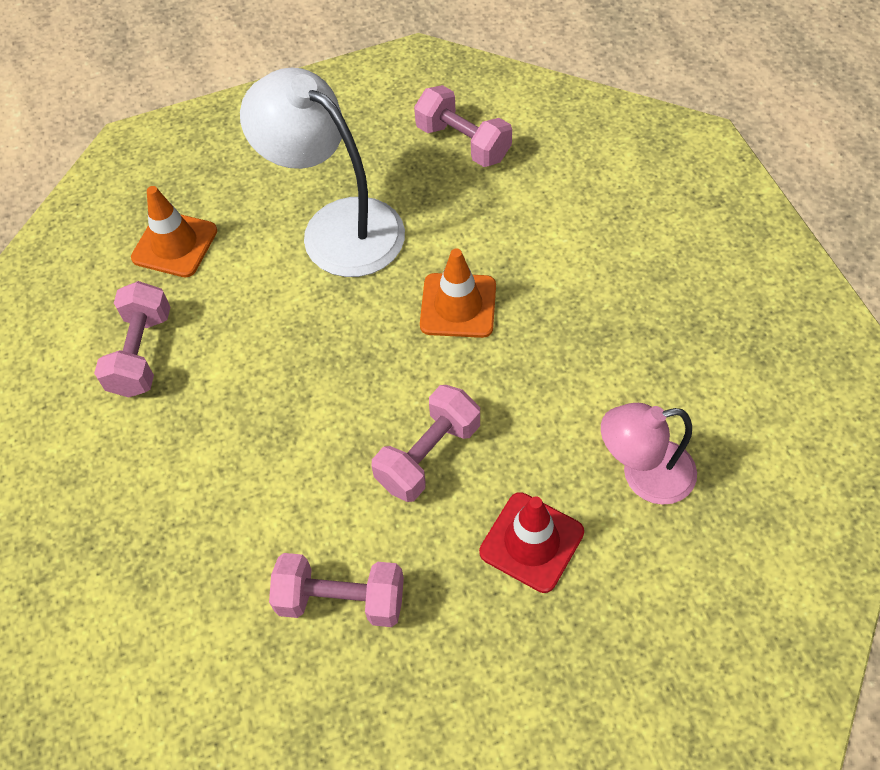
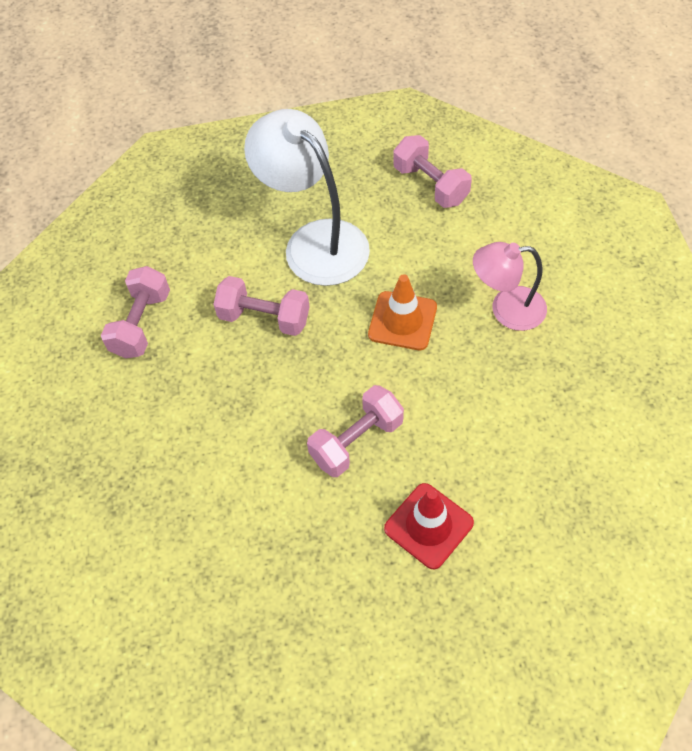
camera: 10 degrees right, 0 degrees up
(175, 244) = (182, 239): orange traffic cone -> none
(341, 600) = (266, 548): pink dumbbell -> pink dumbbell (264, 318)
(643, 475) = (532, 485): pink lamp -> pink lamp (506, 309)

